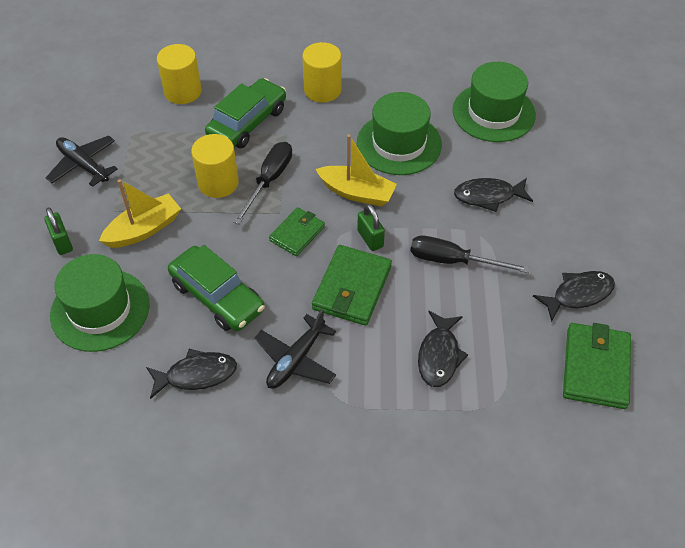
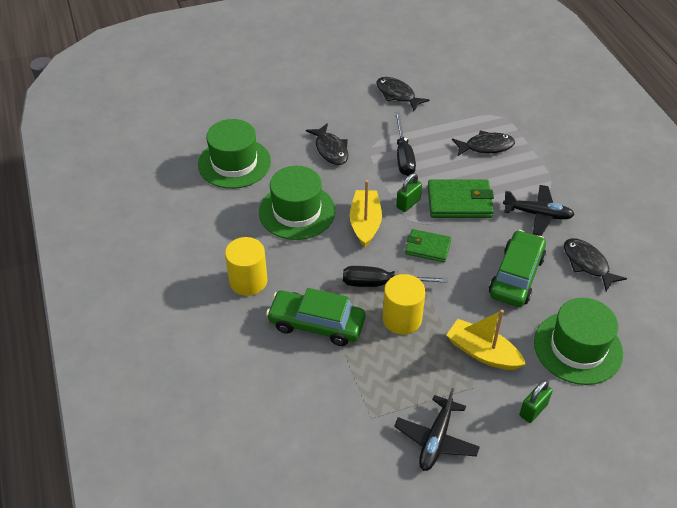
camera: 110 degrees left, 5 degrees down
(183, 91) = (294, 396): yellow cylinder -> none
(595, 368) = (449, 81): green wallet -> none

